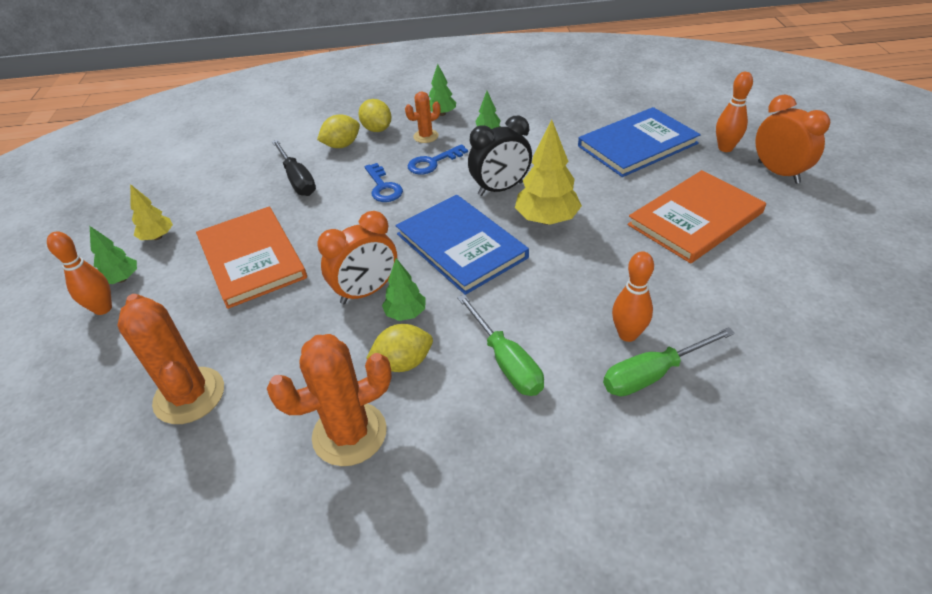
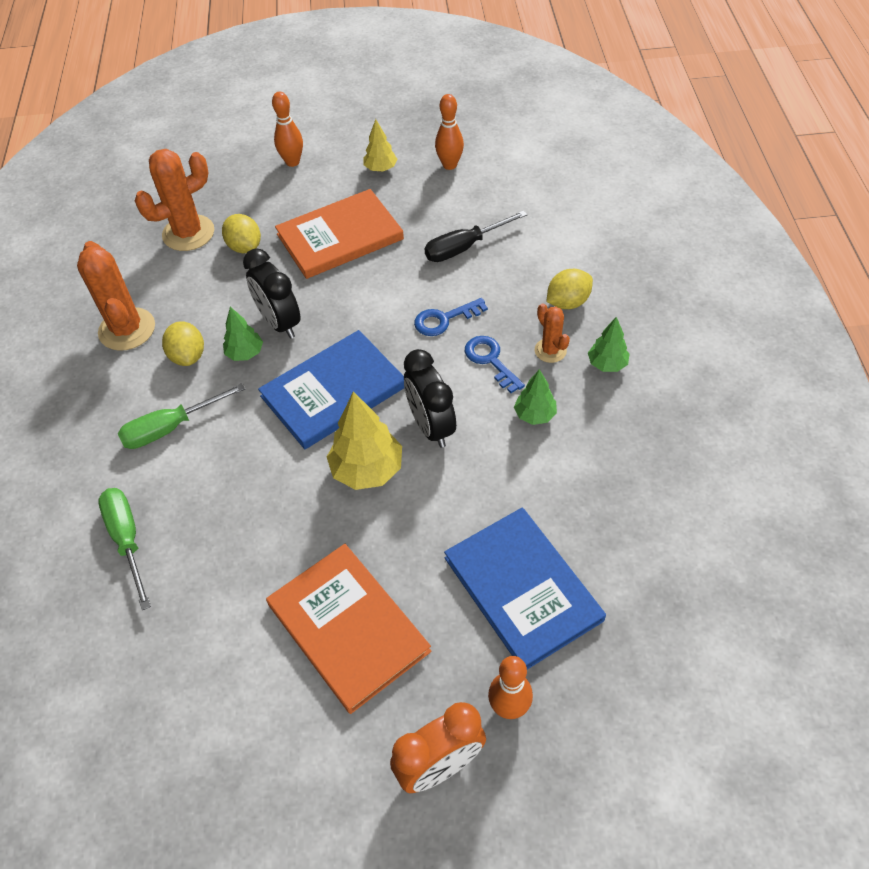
camera: 90 degrees right, 10 degrees up
(122, 279) = (326, 162): green tree -> none
(342, 145) = (532, 274): yellow lemon -> yellow lemon (245, 247)
(366, 292) = (279, 323): orange clock -> black clock
(627, 334) = (179, 526): orange bowling pin -> orange bowling pin (449, 165)

